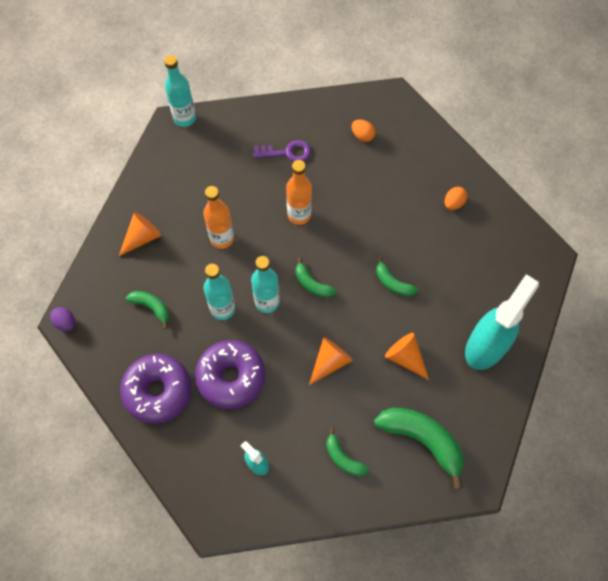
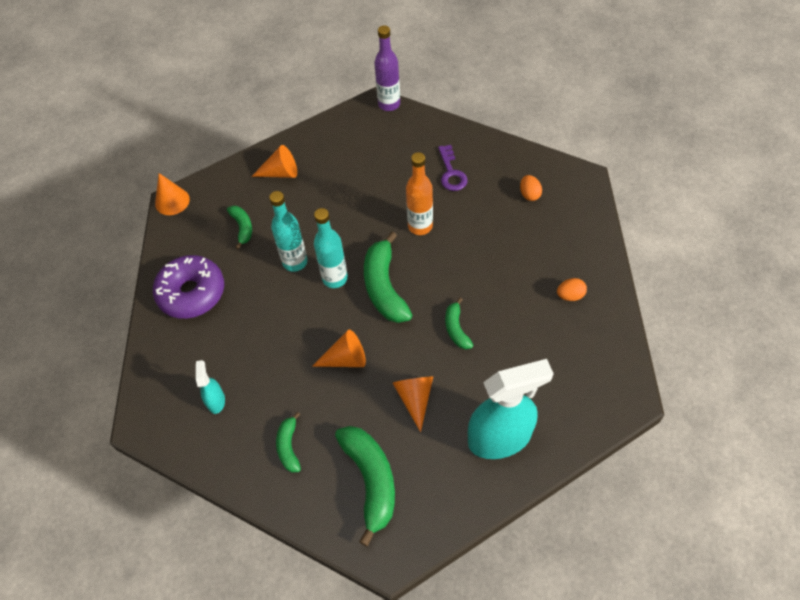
camera: 40 degrees right, 10 degrees down
(66, 322) = (172, 201): purple egg -> orange cone
(184, 118) = (389, 104): turquoise bottle -> purple bottle
(222, 238) = (341, 208): orange bottle -> none
(231, 377) = (255, 319): purple donut -> none
(287, 152) = (451, 173): purple key -> purple key turned 45 degrees clockwise
(312, 284) = (384, 287): green banana -> green banana, size x1.87

